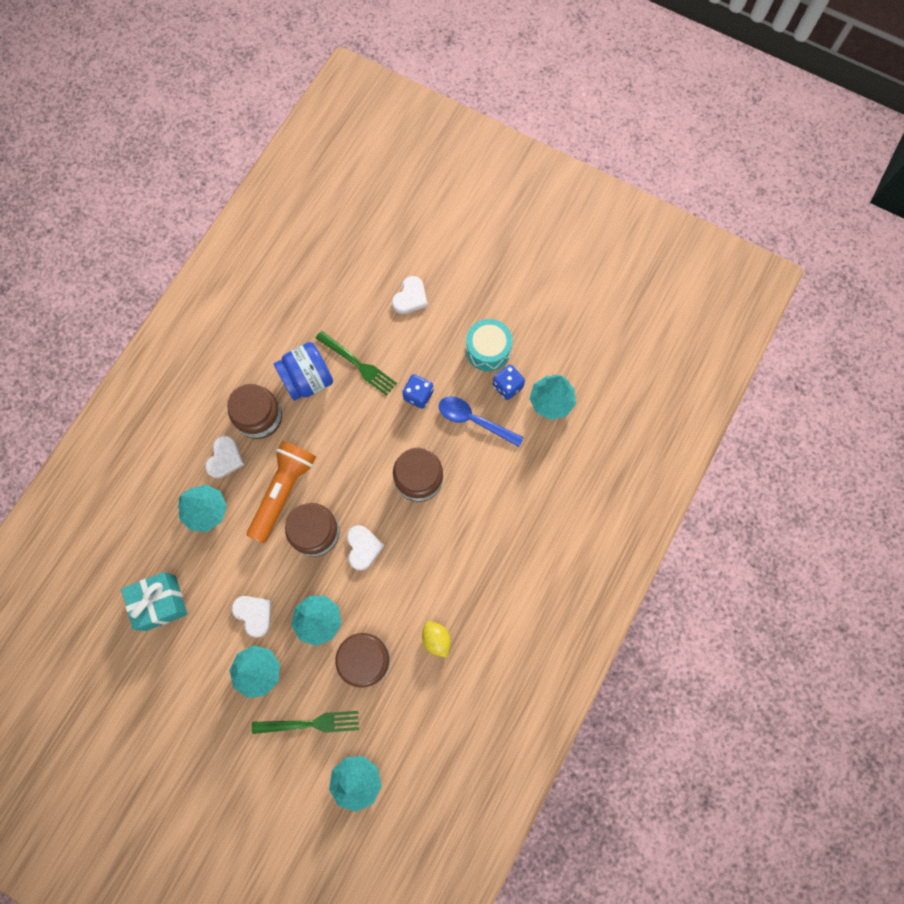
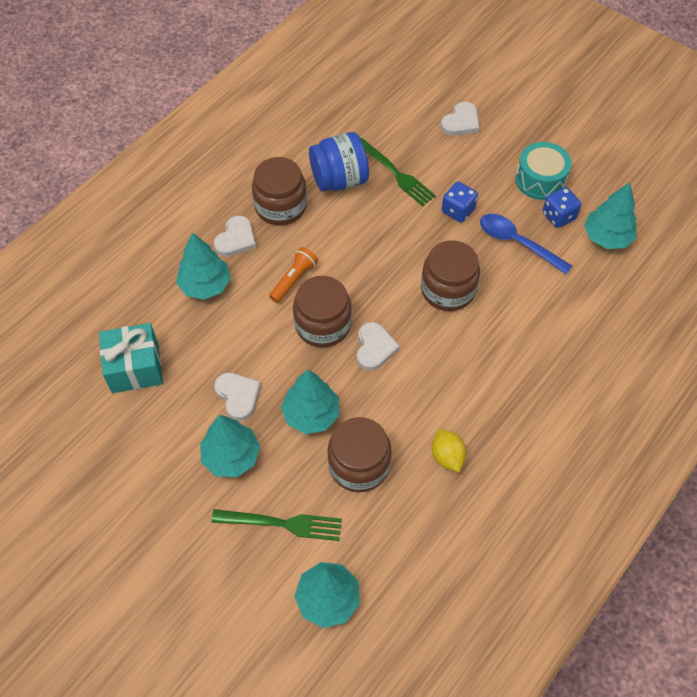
camera: 10 degrees right, 15 degrees down
(283, 492) = (294, 280): orange flashlight -> orange flashlight, size x0.54

